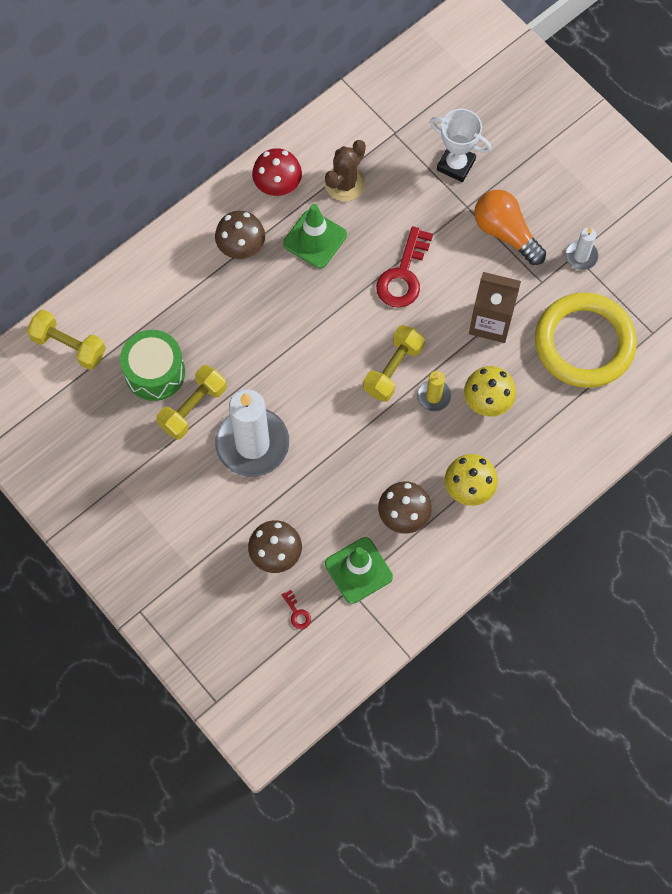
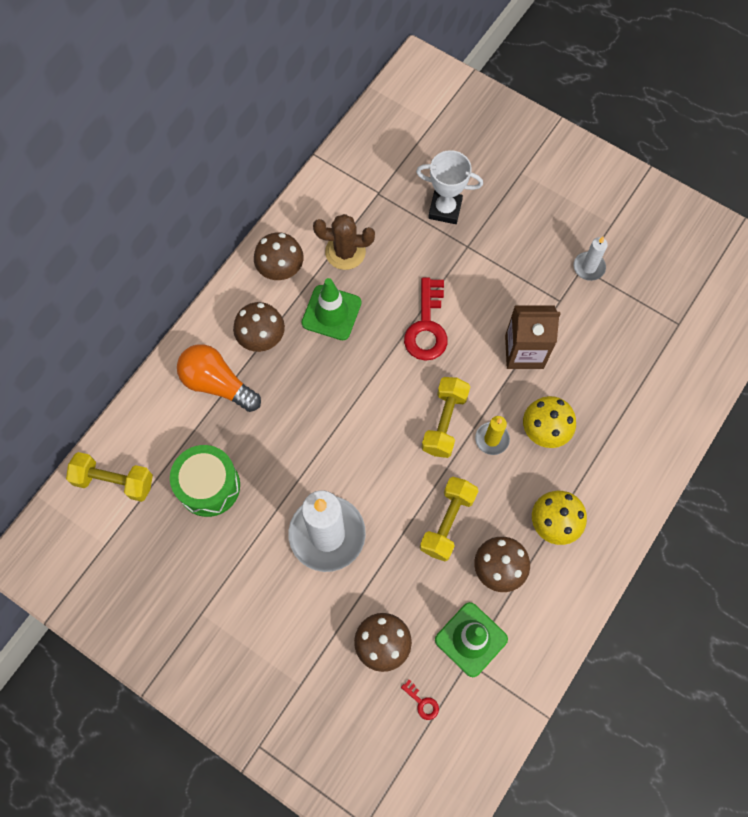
camera: 15 degrees left, 0 degrees up
(193, 408) = (257, 513): yellow dumbbell -> yellow dumbbell (447, 522)
(277, 185) = (280, 268): red mushroom -> brown mushroom
(345, 183) = (345, 252): brown cactus -> brown cactus turned 75 degrees clockwise
(505, 232) = (511, 262): orange light bulb -> orange light bulb (217, 384)
(584, 343) = (618, 350): yellow ring -> none

